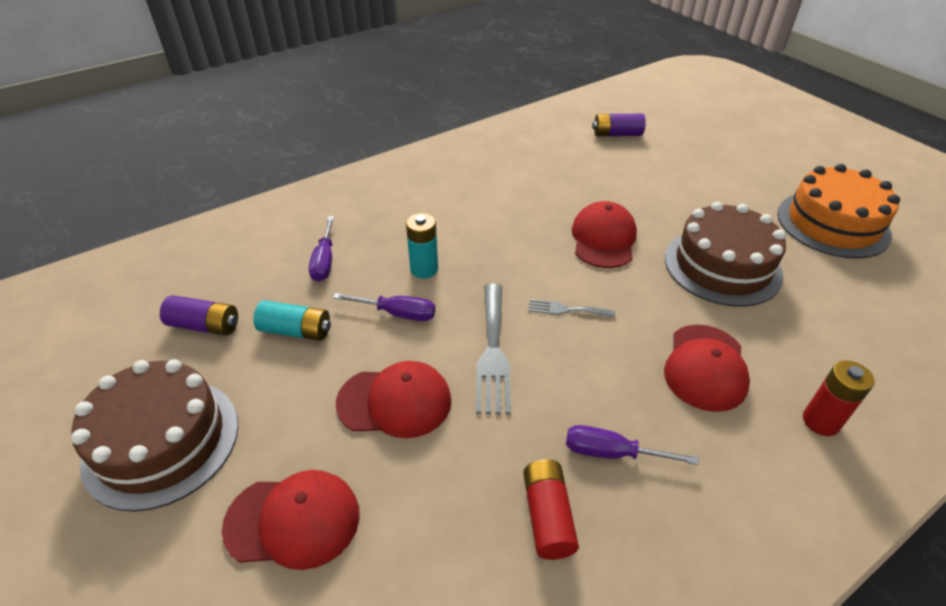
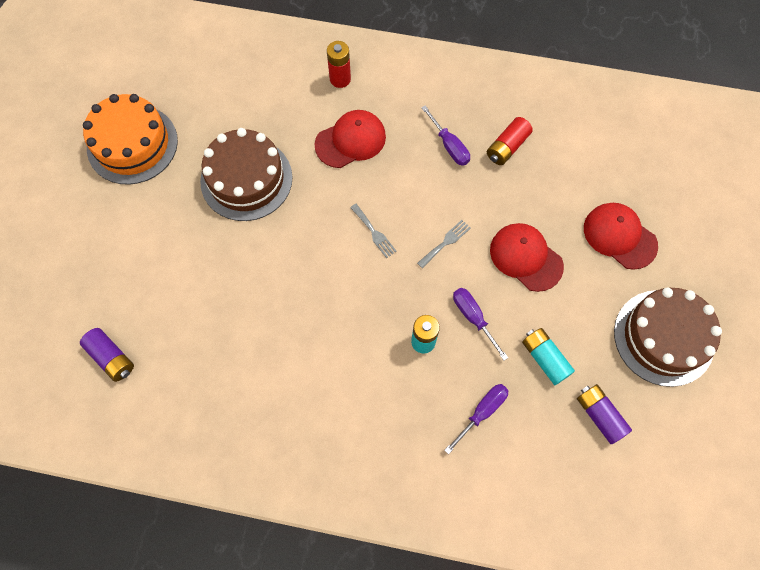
camera: 135 degrees left, 25 degrees up
(493, 352) = (445, 242): grey fork -> grey fork, size x0.54
(603, 239) = (282, 262): red cap -> none

